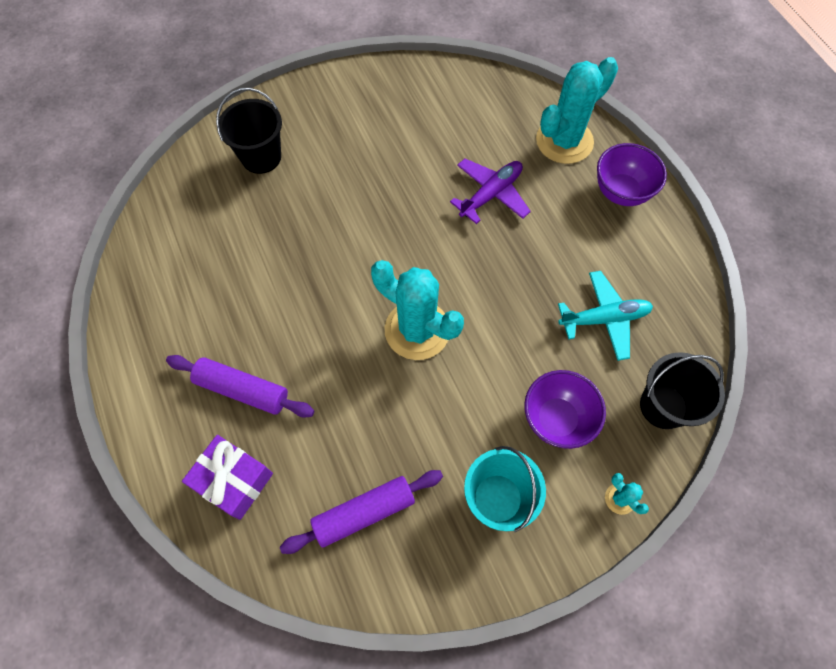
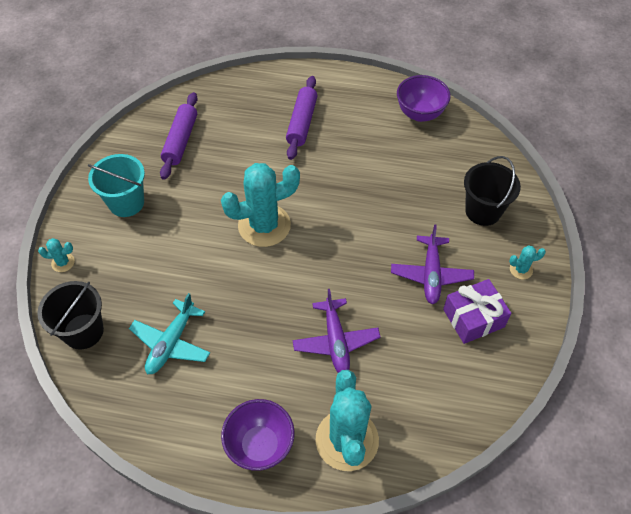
camera: 125 degrees right, 10 degrees down
(233, 480) = (252, 97): purple gift -> purple gift (473, 318)
(242, 390) = (302, 123): purple rolling pin -> purple rolling pin turned 45 degrees counterclockwise
(311, 103) = (521, 269): none -> turquoise cactus
(366, 162) = (431, 274): none -> purple plane
(556, 419) = (137, 263): purple bowl -> purple bowl (420, 114)

